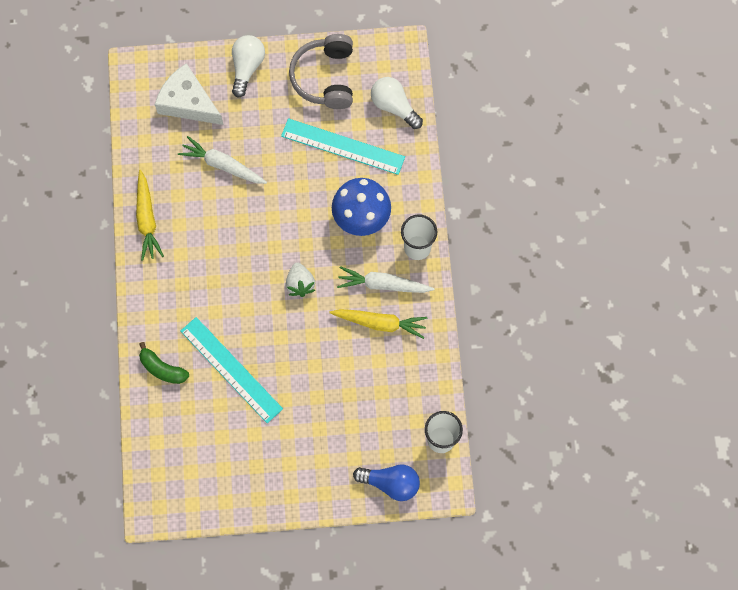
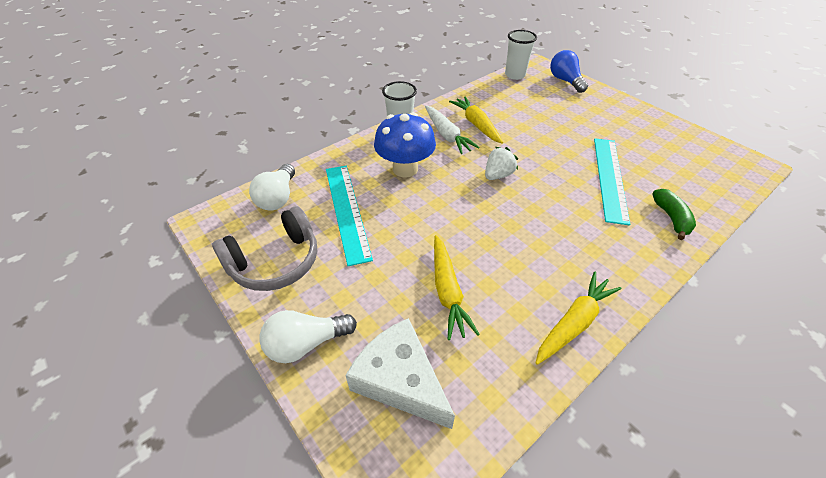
camera: 125 degrees left, 25 degrees down
(188, 102) = (400, 380): white cheese -> white cheese turned 135 degrees clockwise
(222, 165) = (447, 291): white carrot -> yellow carrot

